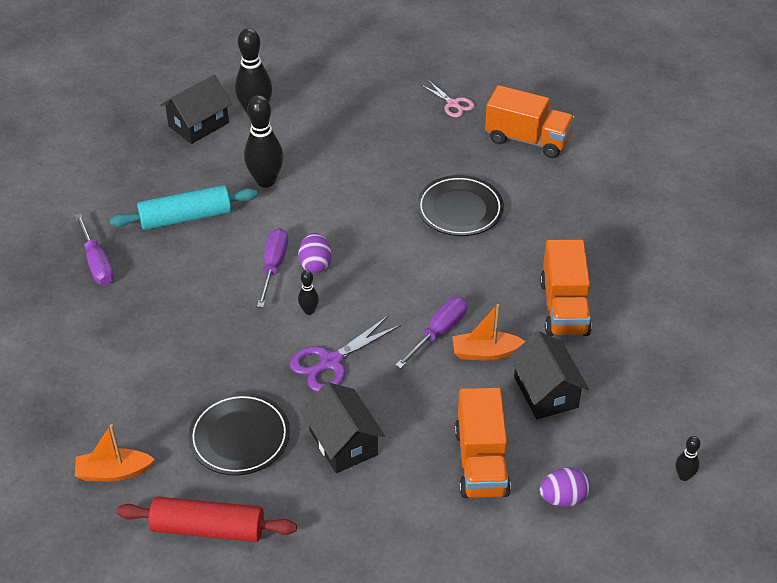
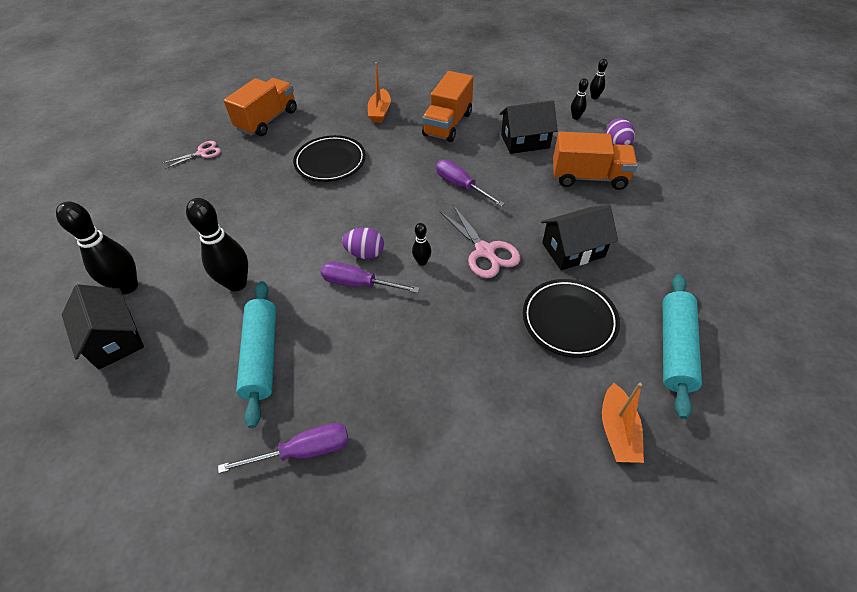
camera: 80 degrees left, 5 degrees up
(208, 528) = (674, 348): red rolling pin -> turquoise rolling pin
(331, 362) = (485, 251): purple scissors -> pink scissors
(485, 352) = (485, 164): orange boat -> orange boat (380, 112)
(564, 308) = (447, 124): orange truck -> orange truck turned 105 degrees clockwise
(620, 451) = (575, 117): none -> black bowling pin

